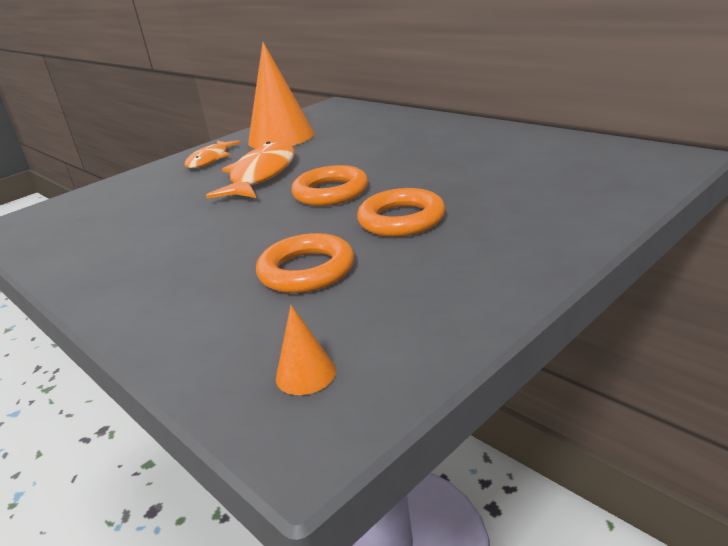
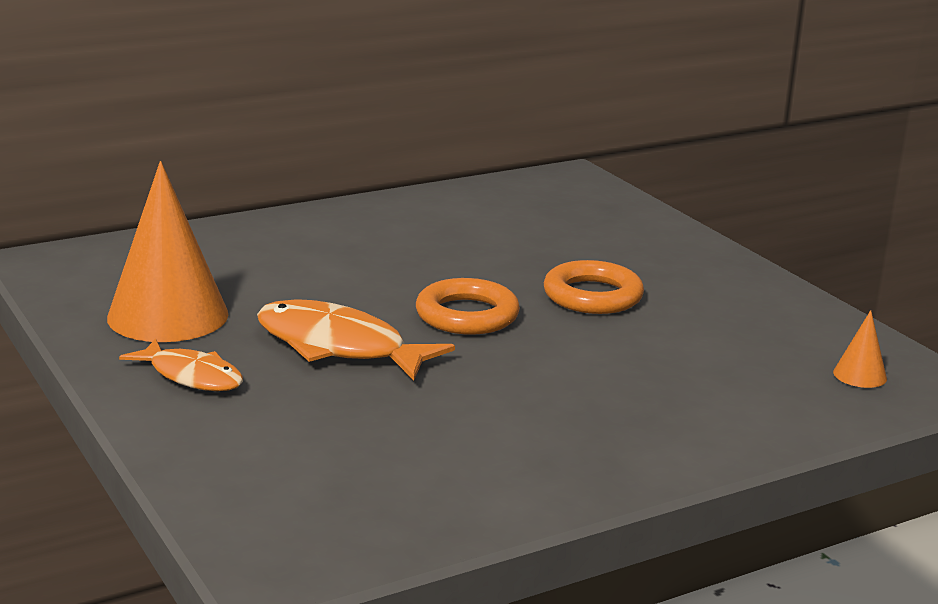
camera: 80 degrees left, 5 degrees down
(306, 270) = (674, 353): orange ring -> none

